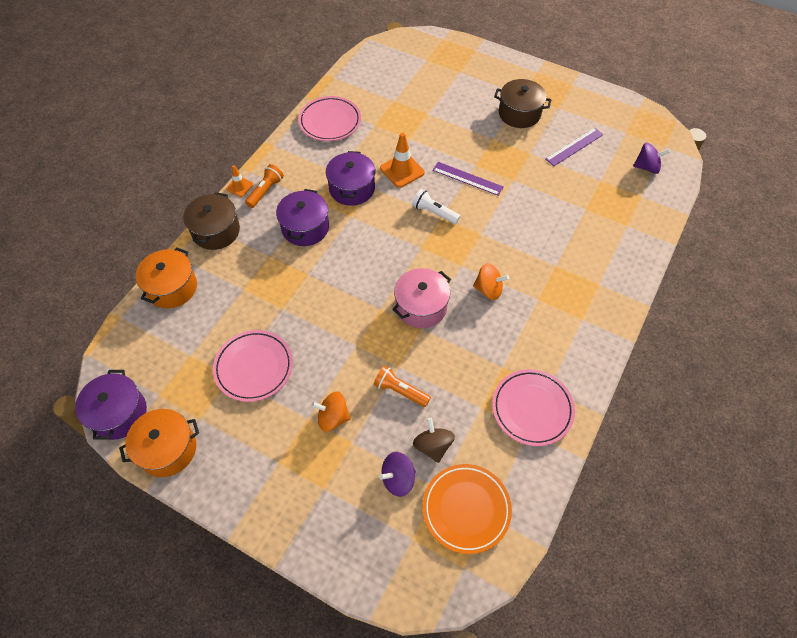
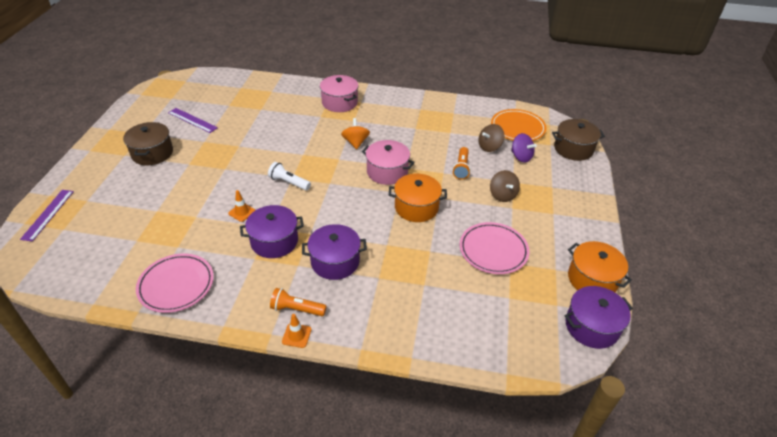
camera: 110 degrees left, 15 degrees down
(172, 287) = (451, 343): orange pot -> orange pot (416, 207)
(216, 231) = (366, 333): brown pot -> brown pot (573, 149)
(333, 417) = (502, 195): orange spinning top -> brown spinning top
(402, 170) = (242, 212): orange traffic cone -> orange traffic cone, size x0.59
(434, 212) = (288, 182): white flashlight -> white flashlight turned 105 degrees clockwise
(467, 178) = (243, 170): purple ruler -> purple ruler (48, 214)
(532, 409) = (438, 113): pink plate -> none
(584, 293) = (339, 102): none -> pink pot
(647, 167) = (210, 87): purple spinning top -> none

